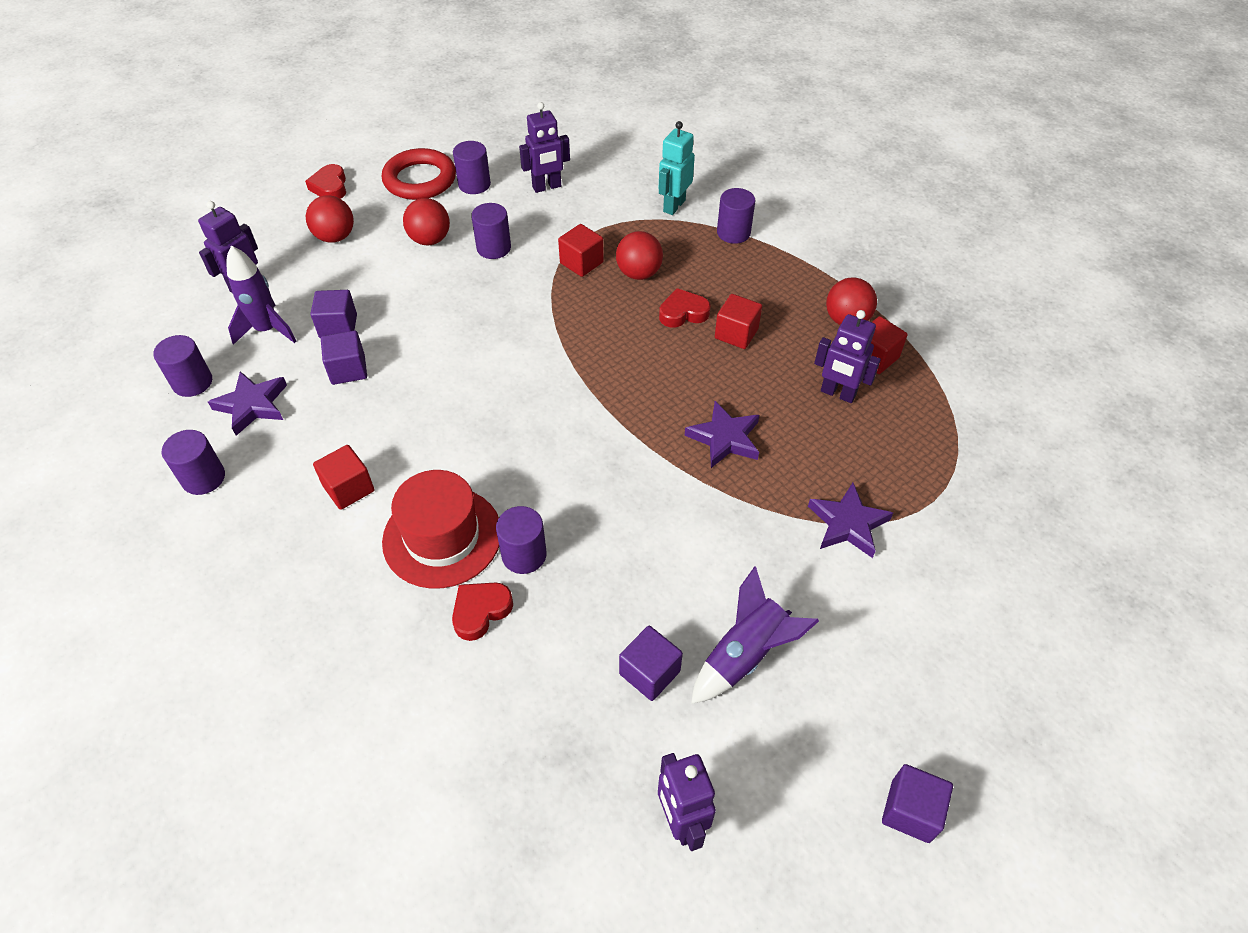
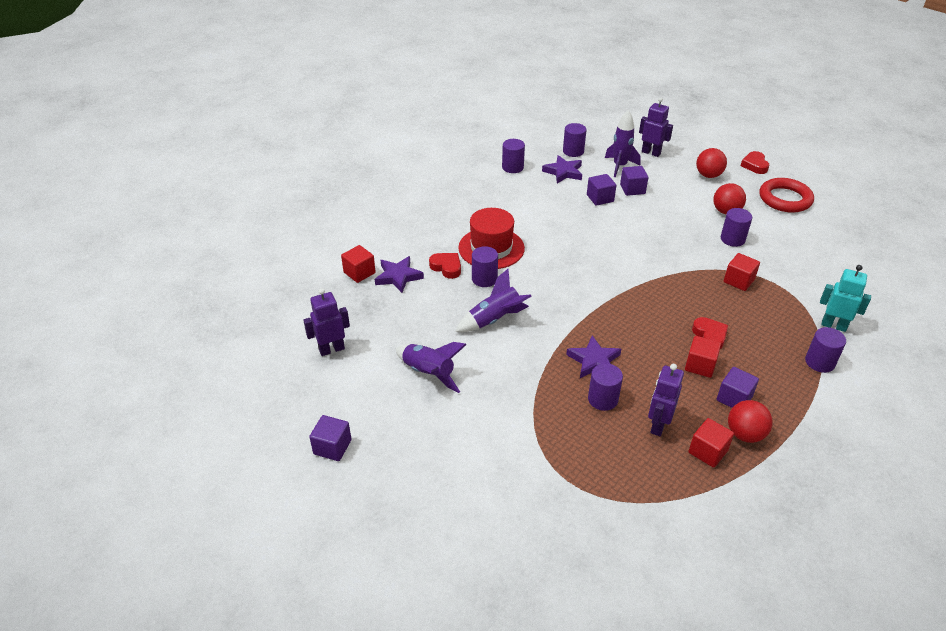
camera: 85 degrees right, 10 degrees down
(330, 187) = (754, 165): red heart -> red heart turned 75 degrees counterclockwise
(348, 488) = (516, 212): red cube -> red cube (359, 273)
(474, 184) = (795, 223): purple cylinder -> purple cylinder (602, 399)
(547, 187) = (814, 256): purple robot -> none
(627, 550) = (494, 319): none -> purple rocket
(639, 273) = (741, 310): red ball -> none
(649, 672) = (415, 333): purple cube -> purple cube (734, 398)
(848, 524) = (534, 426): purple star -> purple star (398, 276)

